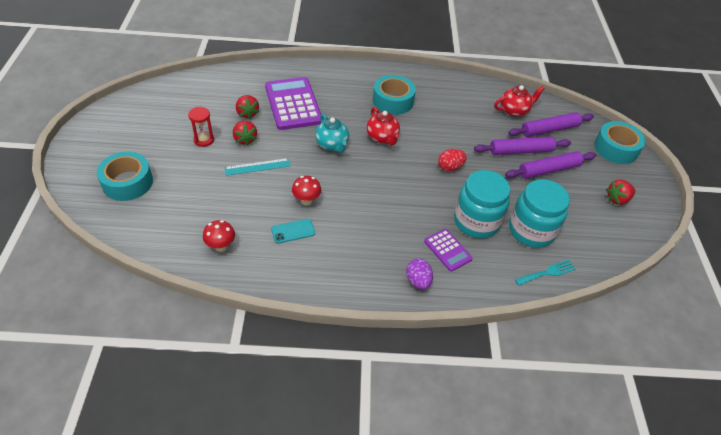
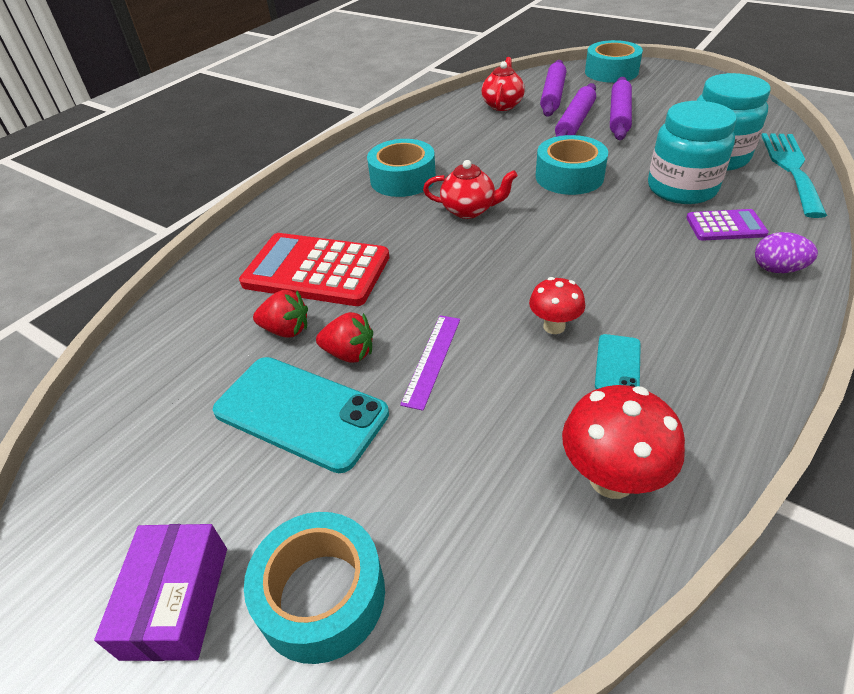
camera: 50 degrees left, 5 degrees down
(109, 148) = (176, 601): none -> purple box
(204, 140) = (301, 412): red hourglass -> turquoise phone
(221, 246) = (611, 479): red mushroom -> red mushroom, size x1.62
(257, 167) = (432, 360): turquoise ruler -> purple ruler
(293, 104) = (316, 270): purple calculator -> red calculator
(332, 145) = (445, 260): turquoise teapot -> none
(450, 167) = (569, 176): red egg -> turquoise tape
(547, 272) = (791, 169): turquoise fork -> turquoise fork, size x1.82
(617, 199) = (690, 94): red strawberry -> none

